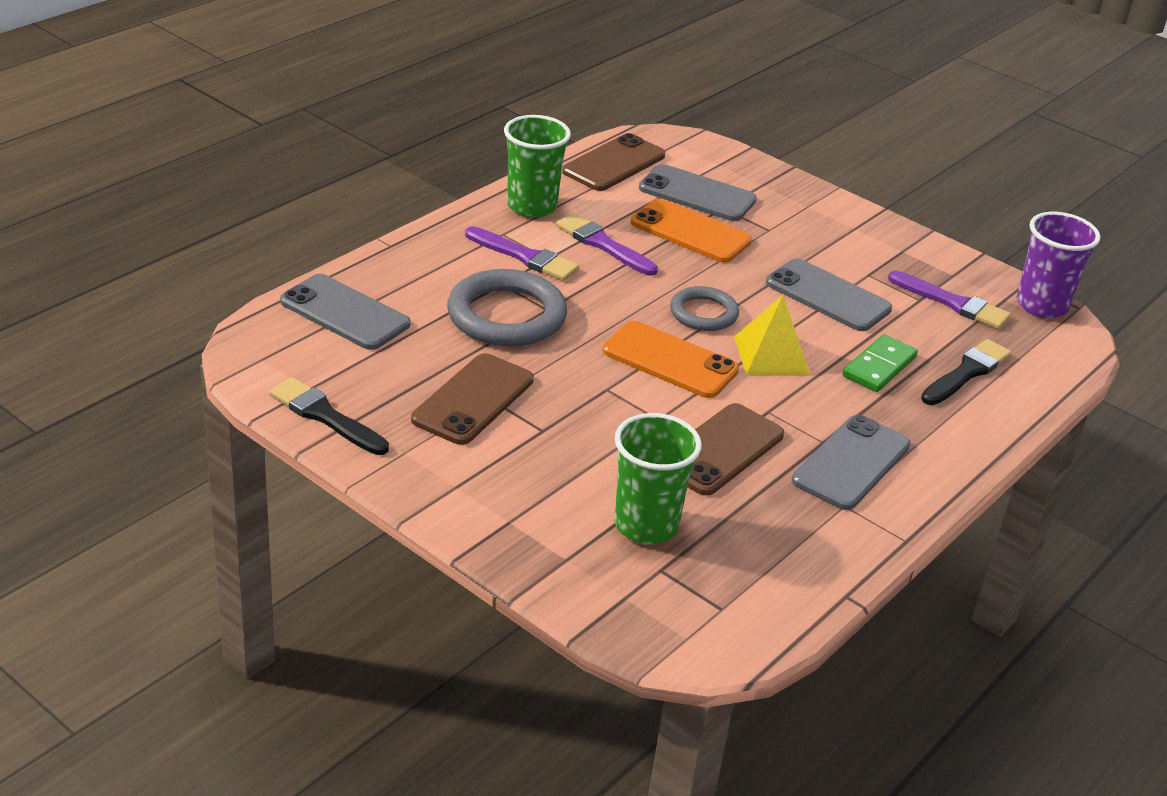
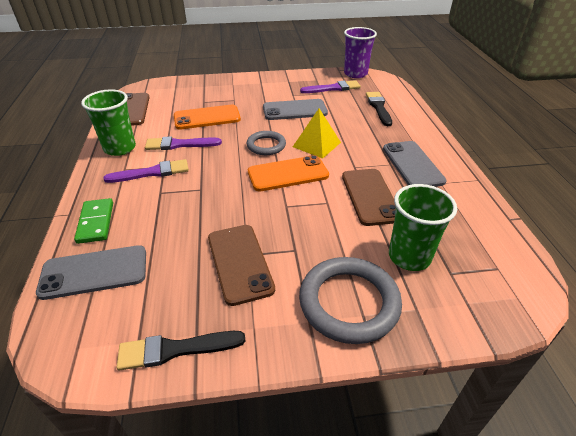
camera: 45 degrees left, 5 degrees up
(506, 315) = (187, 206): grey ring -> grey ring (349, 302)
(697, 194) = (185, 102): grey phone -> none
(879, 367) = (354, 123): green domino -> green domino (96, 222)

